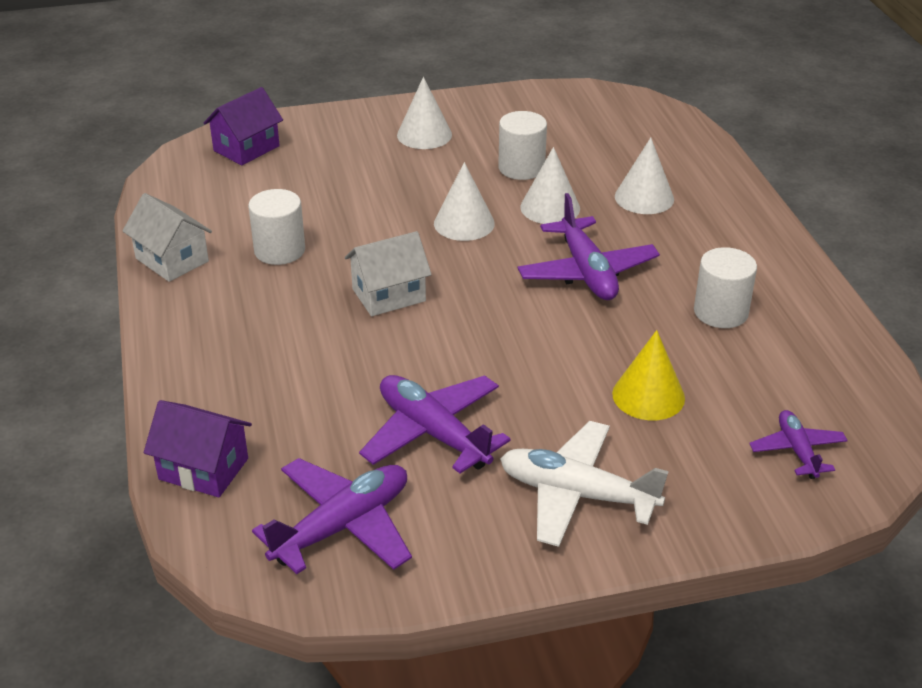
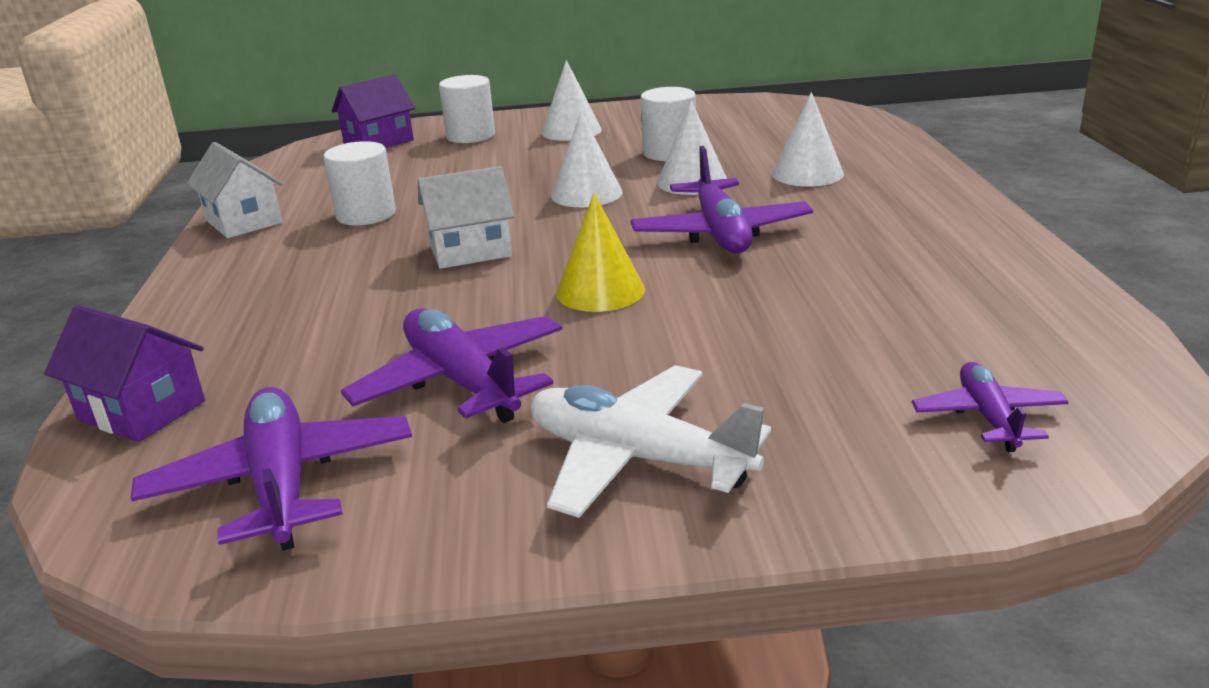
camera: 10 degrees right, 10 degrees down
(342, 526) = (282, 483): purple plane -> purple plane turned 75 degrees counterclockwise
(648, 396) = (772, 350): yellow cone -> yellow cone (600, 291)
(720, 312) = (888, 269): white cylinder -> white cylinder (470, 136)

